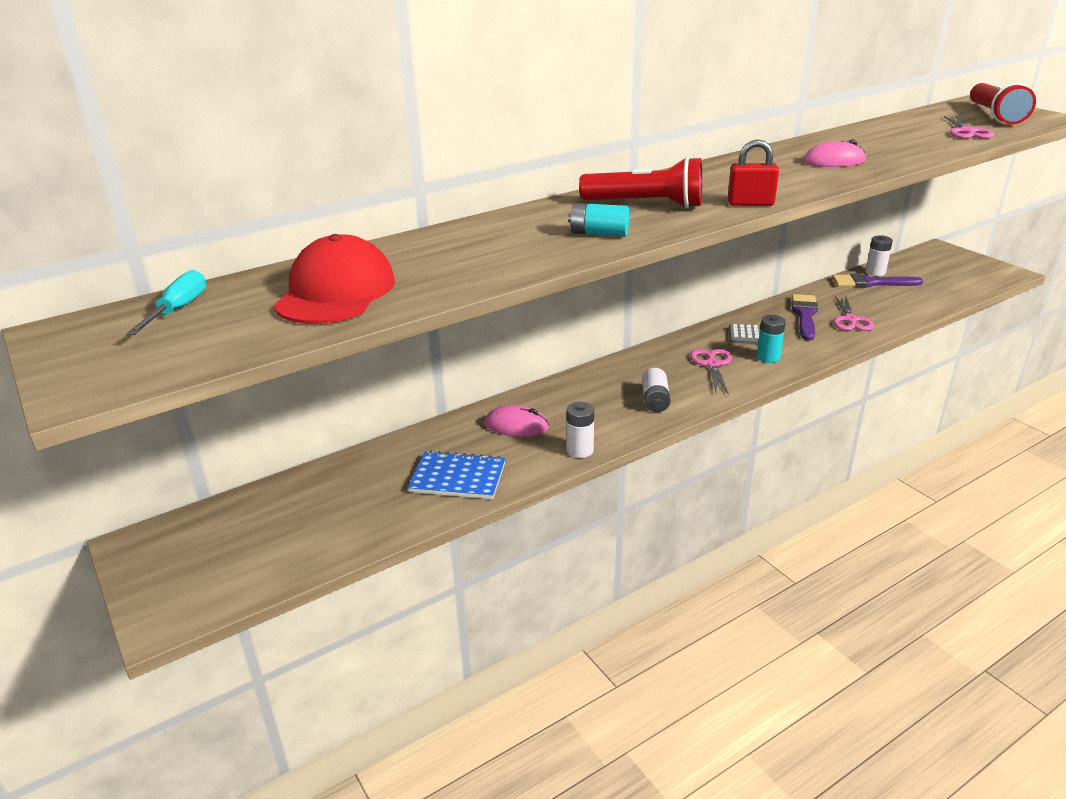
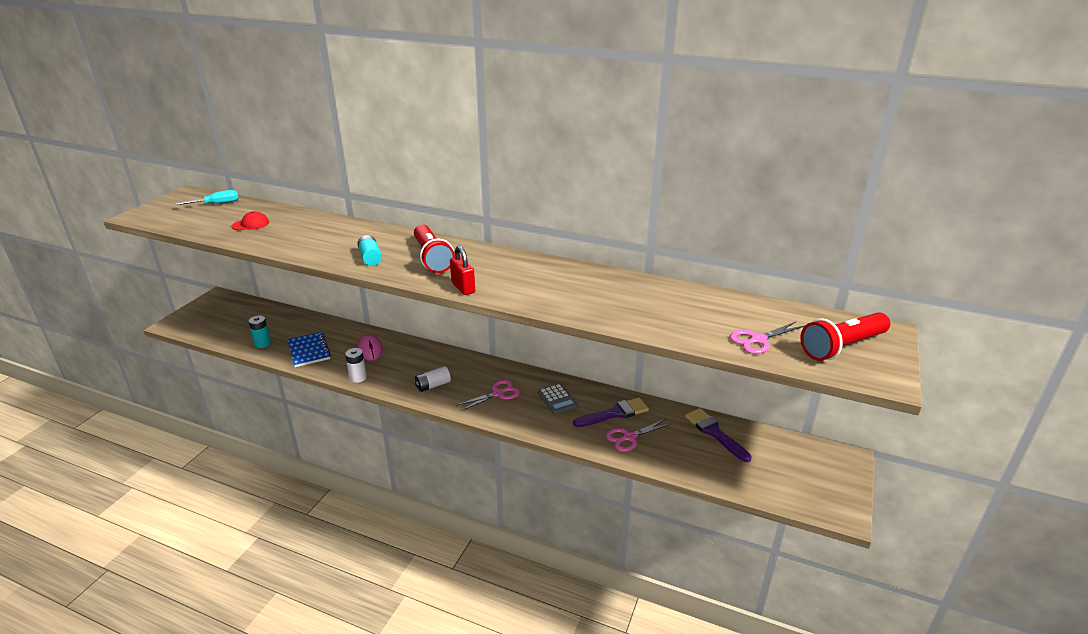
camera: 55 degrees right, 0 degrees up
(336, 292) = (250, 224): red cap -> red cap, size x0.49
(768, 357) = (529, 414): turquoise battery -> turquoise battery (263, 343)
(833, 161) = (593, 297): pink mouse -> none
(875, 272) = (741, 430): white battery -> none

